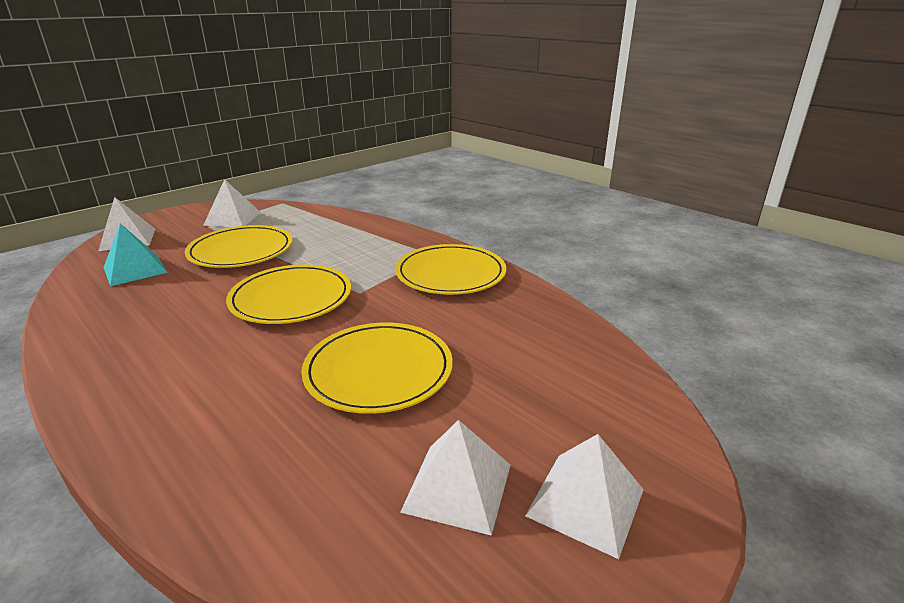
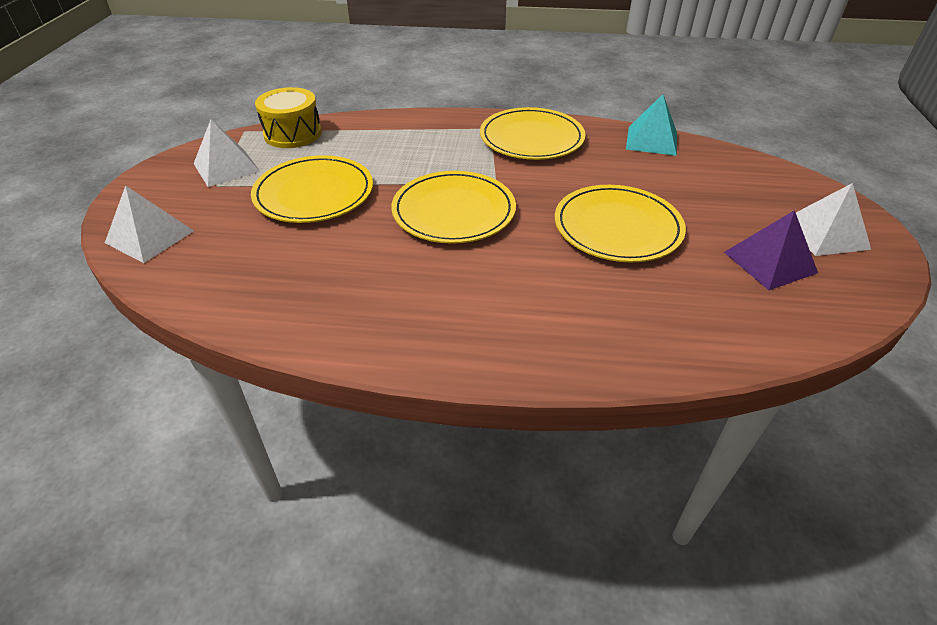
camera: 40 degrees left, 15 degrees up
(135, 270) = (242, 258): turquoise pyramid -> turquoise pyramid (652, 140)
(303, 213) = (293, 134): none -> yellow drum
(458, 487) = (769, 262): white pyramid -> purple pyramid

